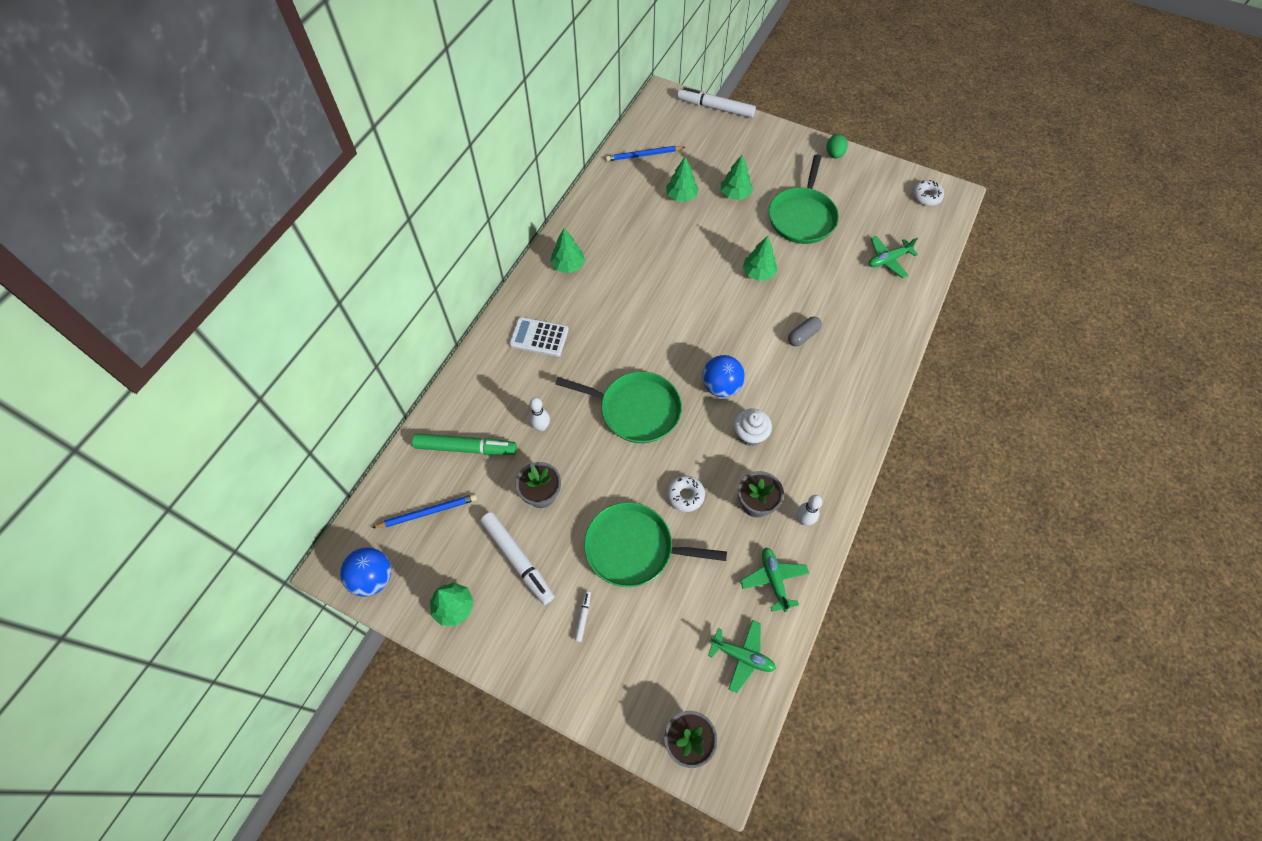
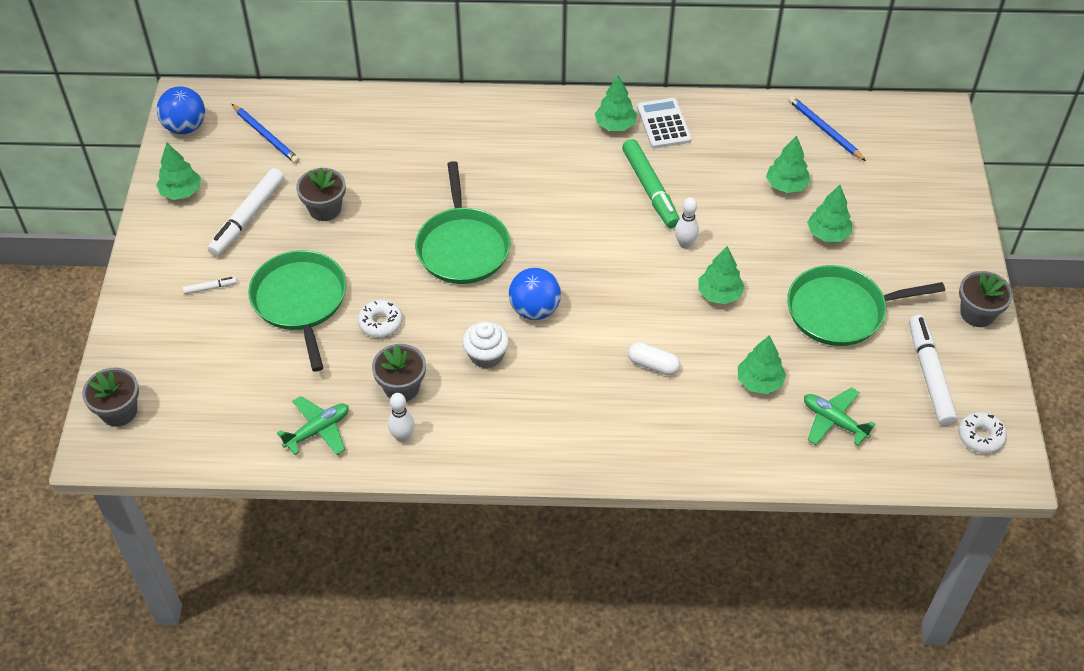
camera: 65 degrees right, 10 degrees down
(465, 448) = (347, 134): green marker -> green marker (650, 189)
(539, 337) = (507, 137): white calculator -> white calculator (663, 124)
(541, 427) = (400, 180): white bowling pin -> white bowling pin (685, 244)
(715, 108) = (959, 169): white marker -> white marker (929, 375)
(742, 656) = (222, 428): green plane -> none
(803, 336) = (653, 365): grey capsule -> white capsule
(834, 154) = (977, 313): green egg -> grey flower pot
(842, 284) = (759, 382): none -> green tree

